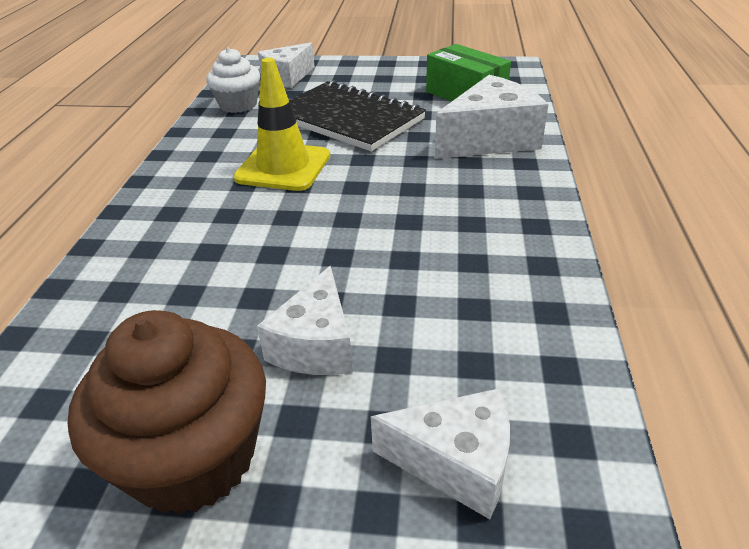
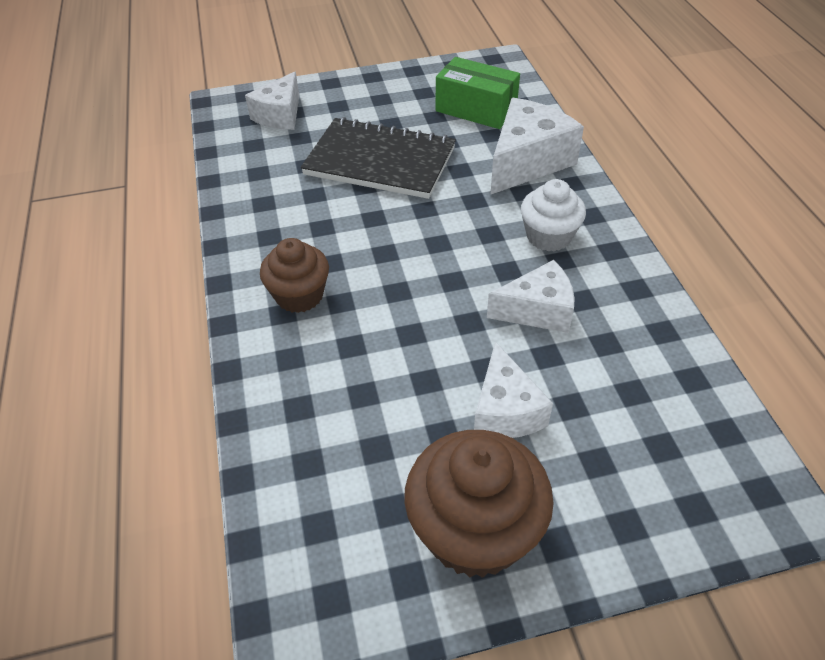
camera: 20 degrees left, 10 degrees up
(196, 202) = (299, 295): none -> brown cupcake
(238, 105) = (253, 164): white cupcake -> white cupcake (549, 236)
(283, 167) = (355, 235): yellow traffic cone -> none
(456, 463) = (660, 474): white cheese -> white cheese (537, 311)

